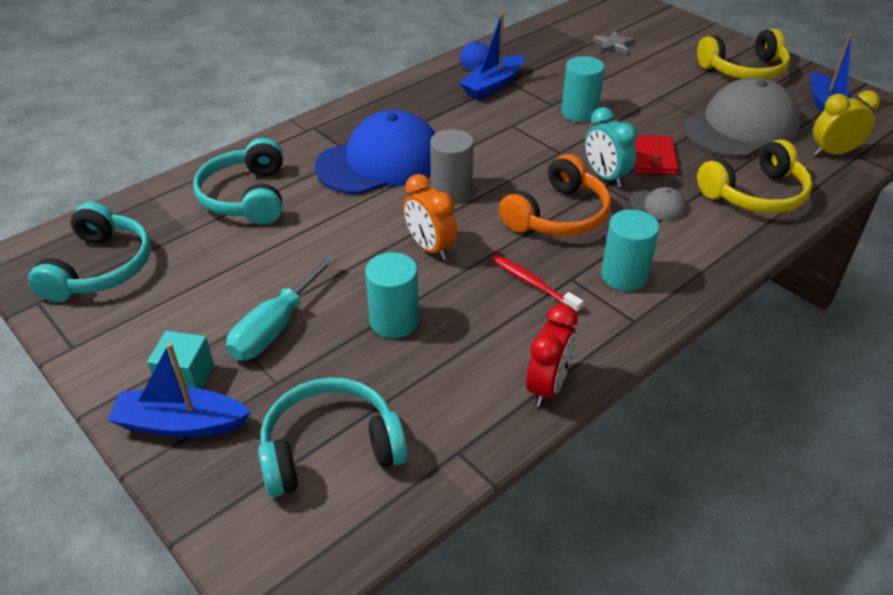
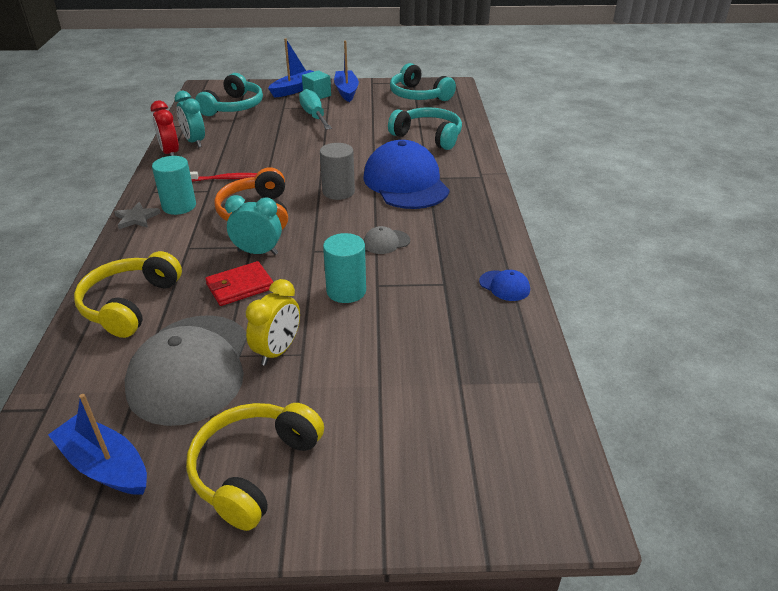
camera: 130 degrees right, 5 degrees down
(380, 161) = (405, 182): blue cap -> blue cap turned 150 degrees clockwise
(394, 321) = (270, 138): turquoise cylinder -> none
(430, 248) = (301, 165): orange clock -> none
(491, 390) = (194, 142): none -> turquoise clock
(493, 86) = (447, 271): blue boat -> blue boat (346, 91)
(614, 45) = (435, 400): grey star -> grey star (136, 218)
(652, 158) = (240, 286): red wallet -> red wallet turned 75 degrees counterclockwise
(658, 205) = (198, 254): grey cap -> grey cap (386, 242)
(833, 153) = (75, 395): yellow clock -> yellow clock (277, 351)

